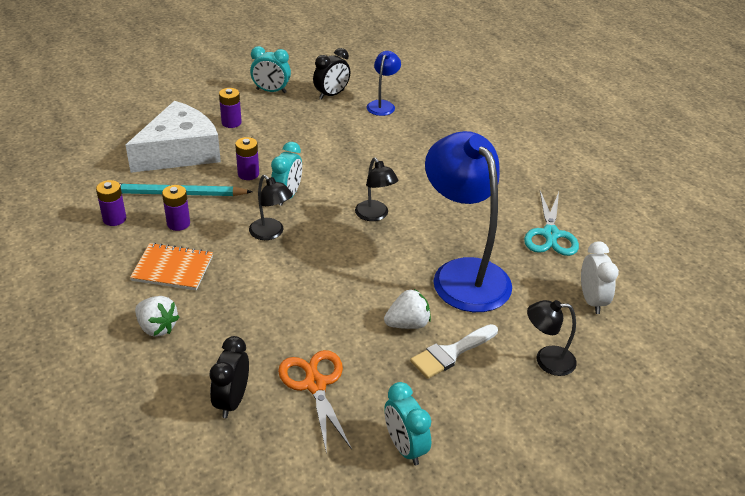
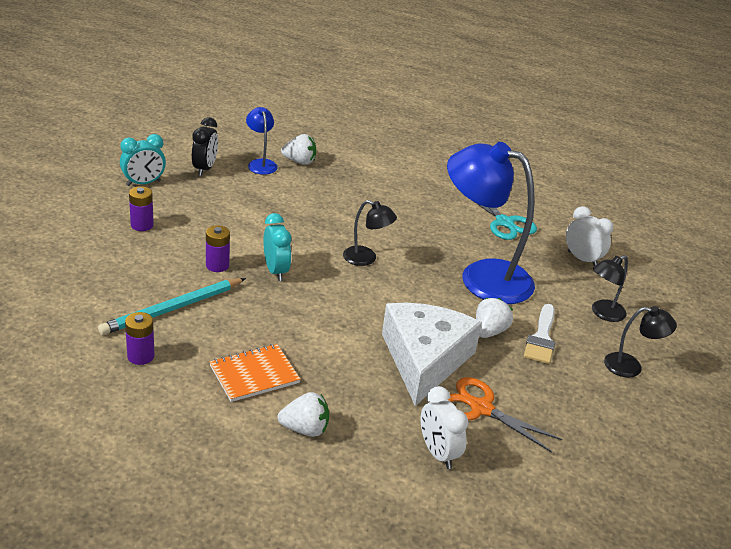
camera: 40 degrees left, 5 degrees down
(178, 223) = (209, 334): purple battery -> none
(180, 152) = (125, 270): white cheese -> white cheese (424, 360)
(232, 401) = (438, 453): black clock -> white clock
(271, 233) = (301, 308): black lamp -> black lamp (631, 366)
(405, 447) = (590, 419): turquoise clock -> none
(418, 114) = (299, 161): none -> white strawberry

